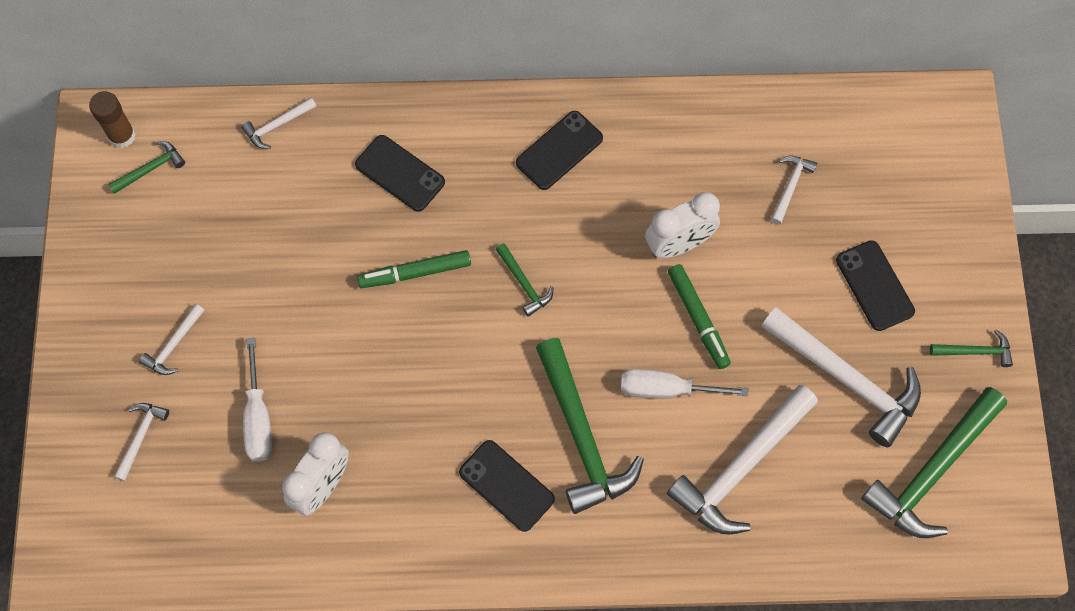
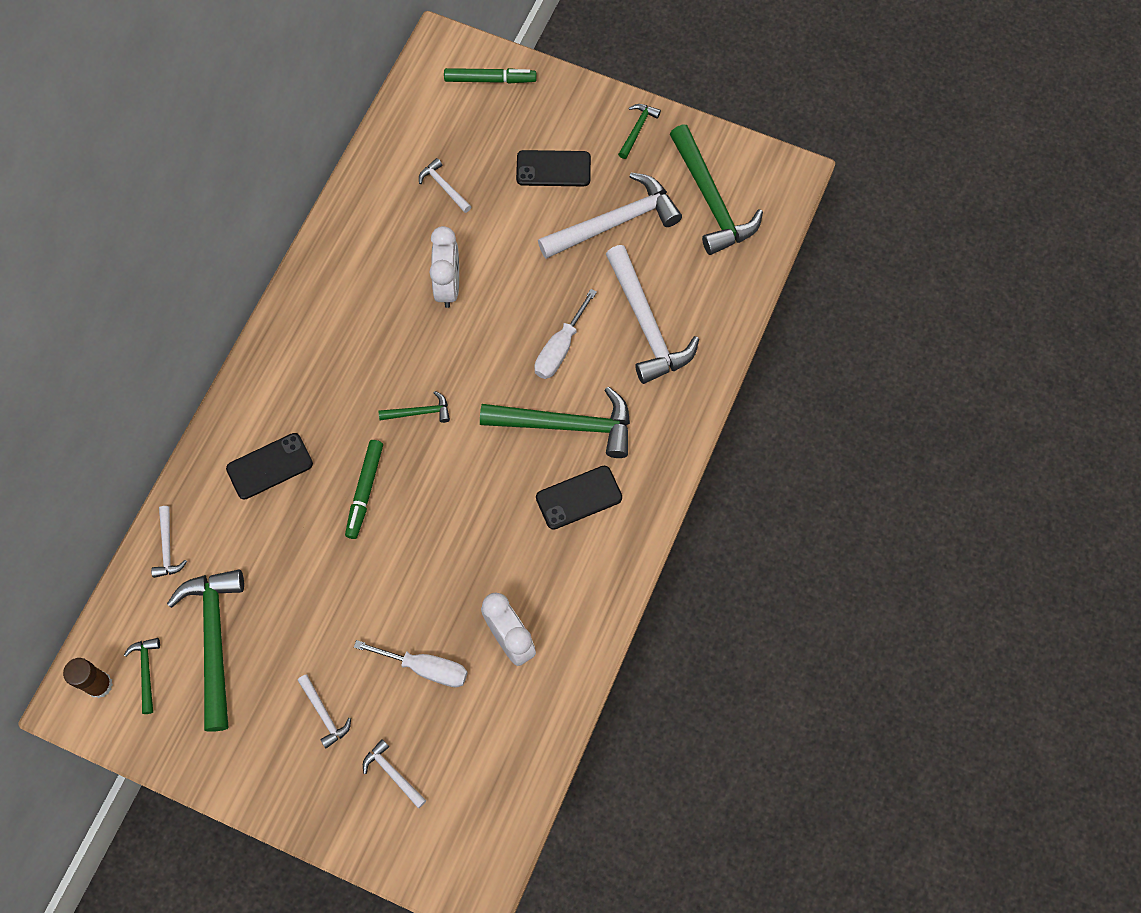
camera: 65 degrees left, 0 degrees up
(204, 212) = (214, 641): none -> green hammer
(559, 150) = (319, 336): black phone -> none
(698, 319) = (515, 300): green marker -> green marker (490, 80)

